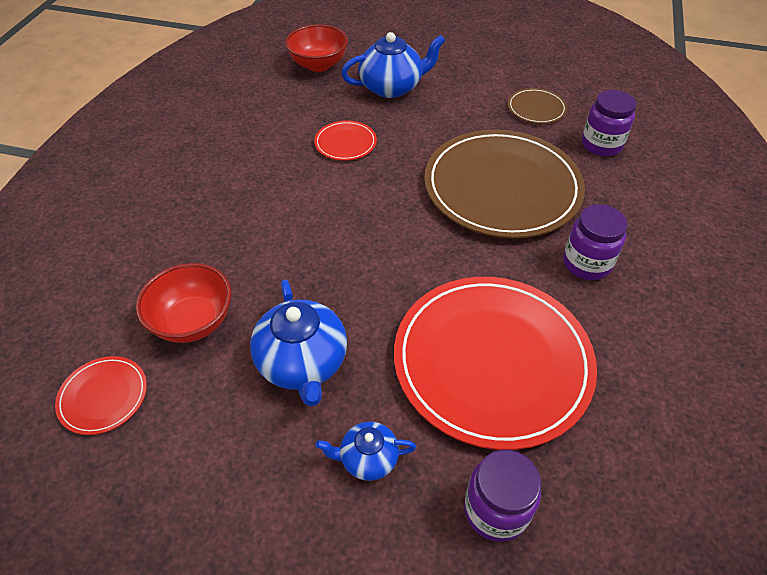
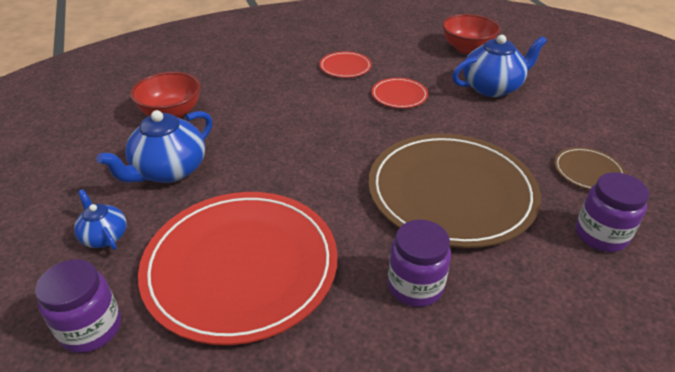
camera: 55 degrees right, 10 degrees down
(103, 396) = (94, 111): red plate -> red plate (345, 67)
(392, 87) = (492, 87): blue teapot -> blue teapot turned 60 degrees counterclockwise

